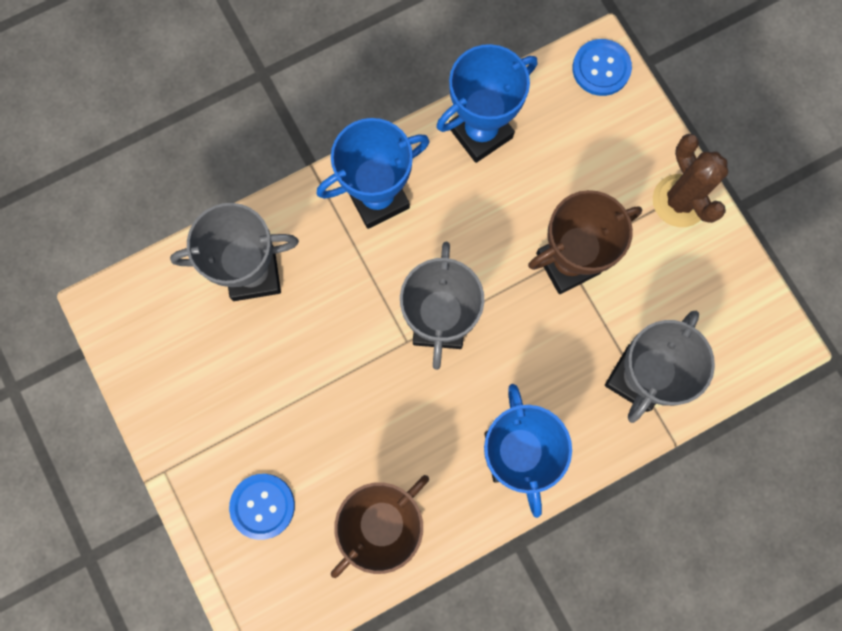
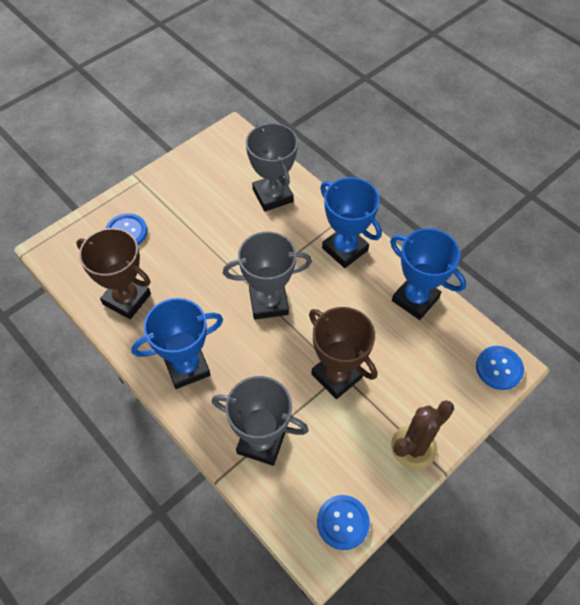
camera: 75 degrees right, 20 degrees down
(752, 307) = (343, 522): none -> blue button

